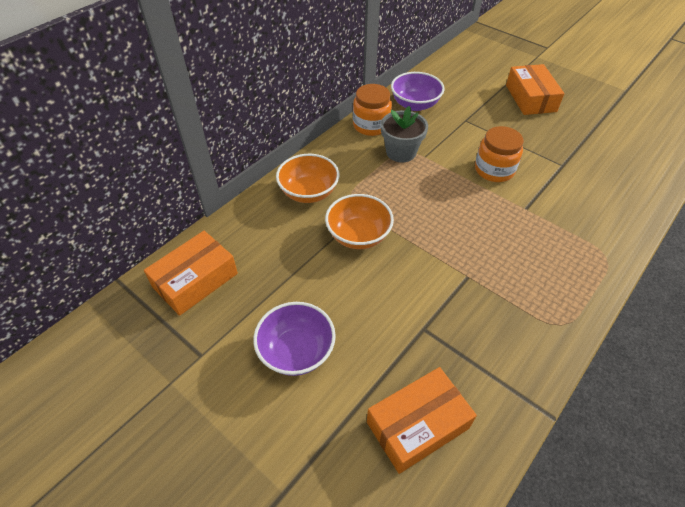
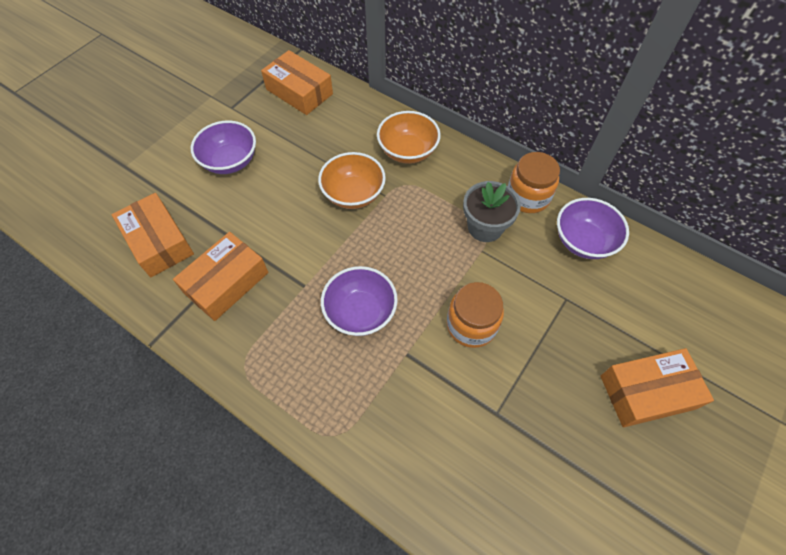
camera: 85 degrees right, 10 degrees up
(469, 345) = (226, 282): none -> orange box
(491, 236) = (360, 312): none -> purple bowl

